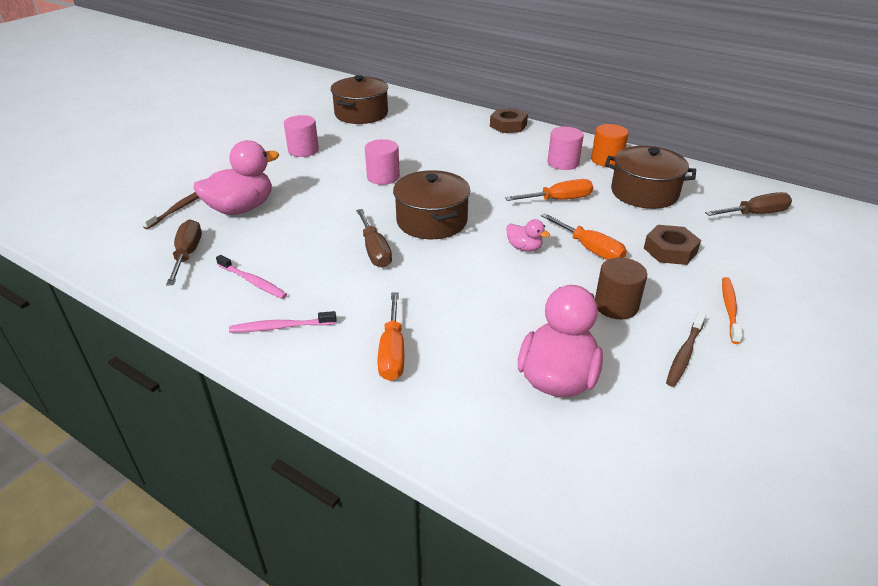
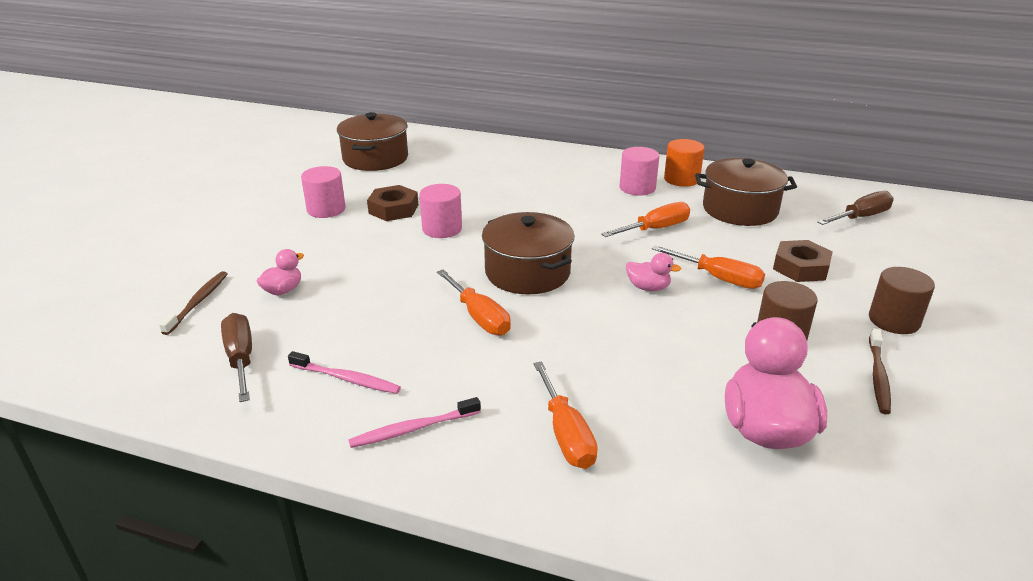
camera: 15 degrees left, 5 degrees down
(241, 208) = (283, 290): pink duck -> pink duck, size x0.48
(374, 250) = (479, 317): brown screwdriver -> orange screwdriver
(508, 125) = (554, 153): brown nut -> brown nut (393, 209)
(729, 309) = (894, 320): orange toothbrush -> brown cylinder

